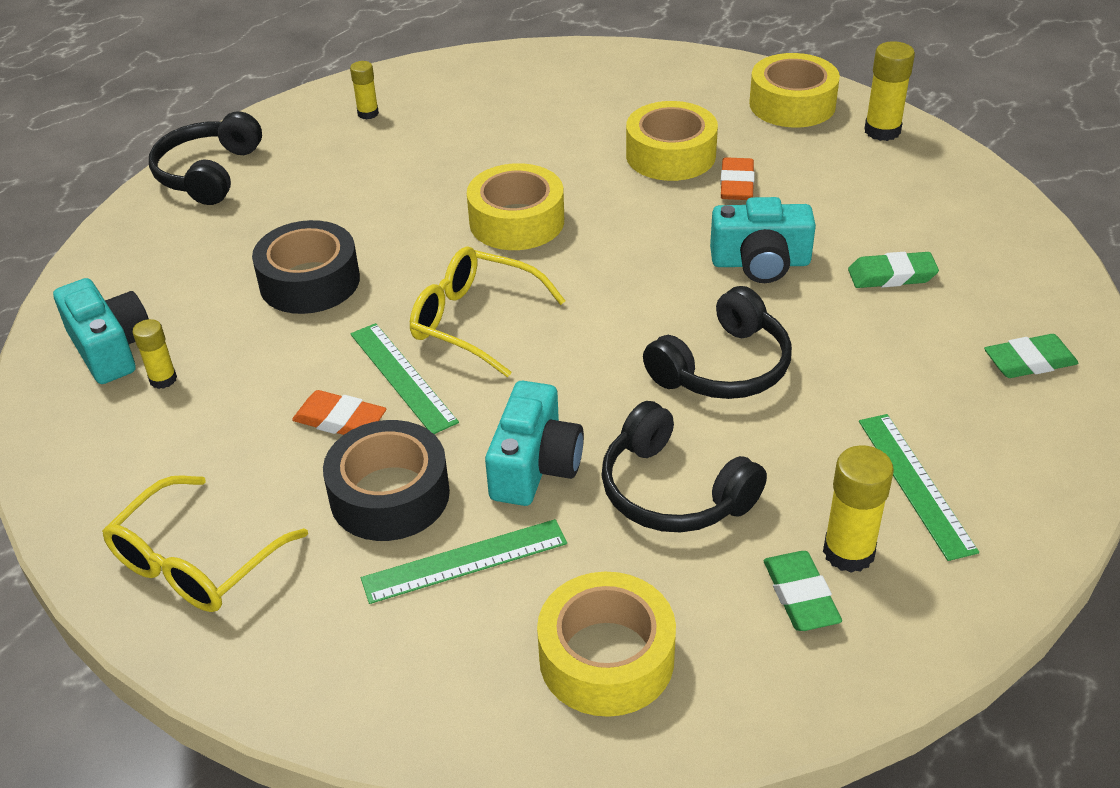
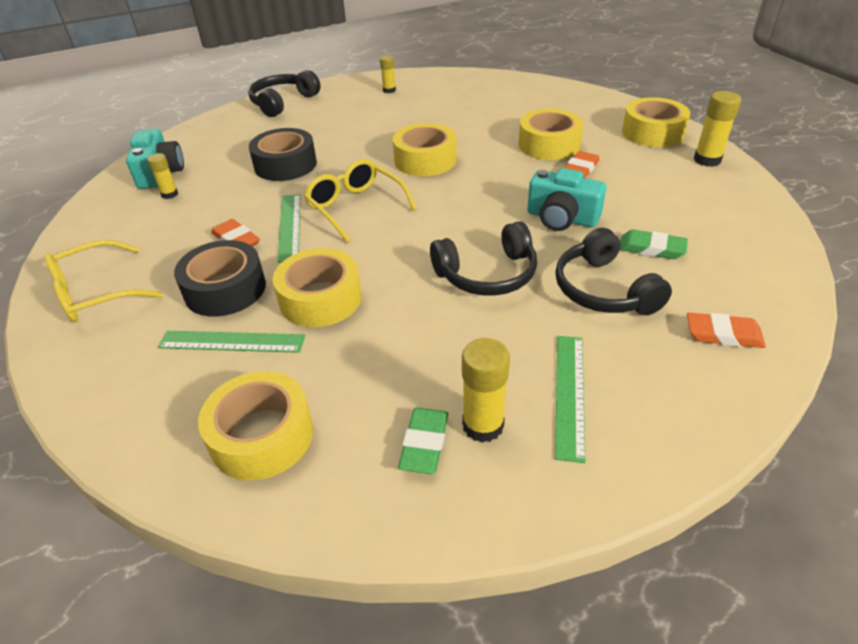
camera: 25 degrees right, 0 degrees up
(535, 466) = (320, 298): turquoise camera -> yellow tape
(673, 492) = (392, 342): black headphones -> black headphones (603, 290)
(1029, 362) = (723, 335): green eraser -> orange eraser

